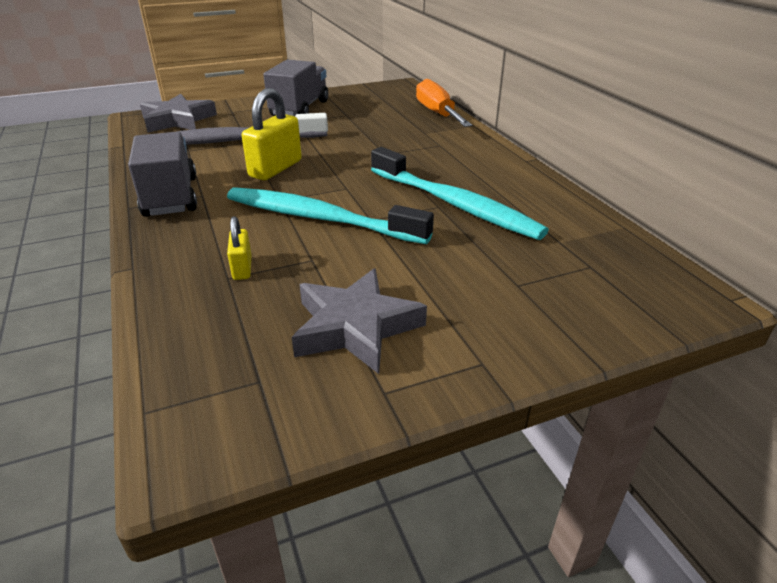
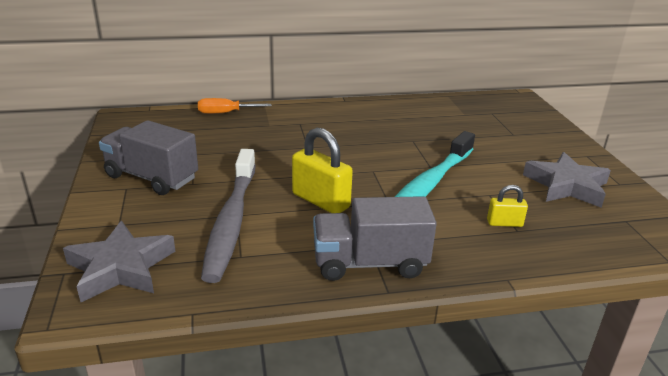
camera: 80 degrees left, 5 degrees down
(437, 113) = (225, 113): orange screwdriver -> orange screwdriver, size x0.65
(455, 204) = (411, 134): turquoise toothbrush -> none

